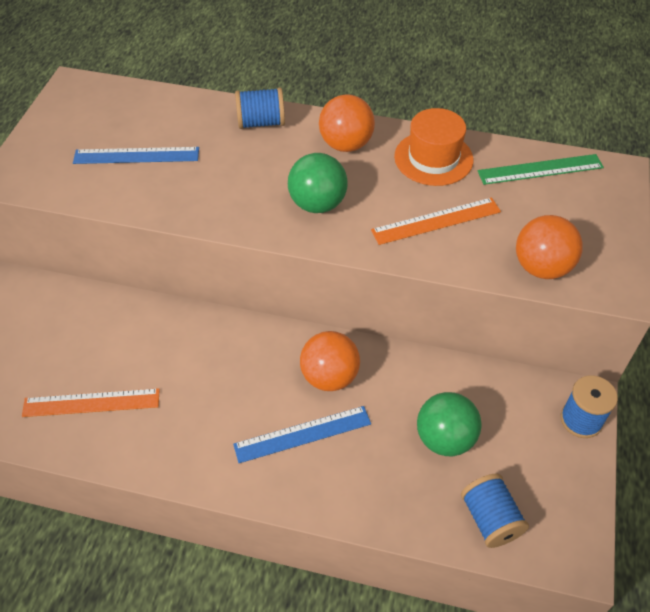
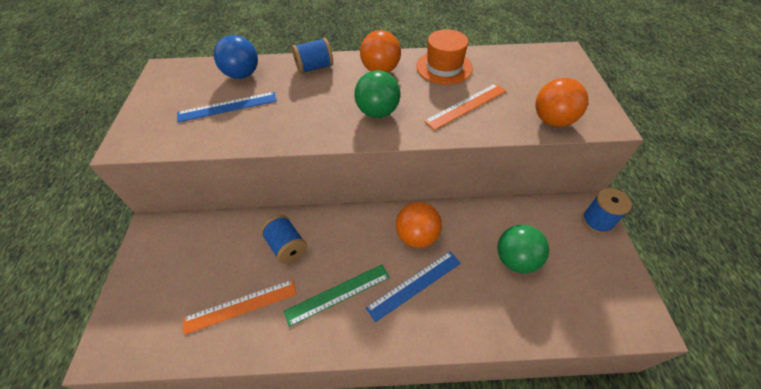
camera: 15 degrees left, 0 degrees up
(167, 114) = (242, 75): none -> blue ball
(490, 519) = (575, 311): blue spool -> blue spool (287, 246)
(540, 169) = (516, 60): green ruler -> green ruler (338, 294)

